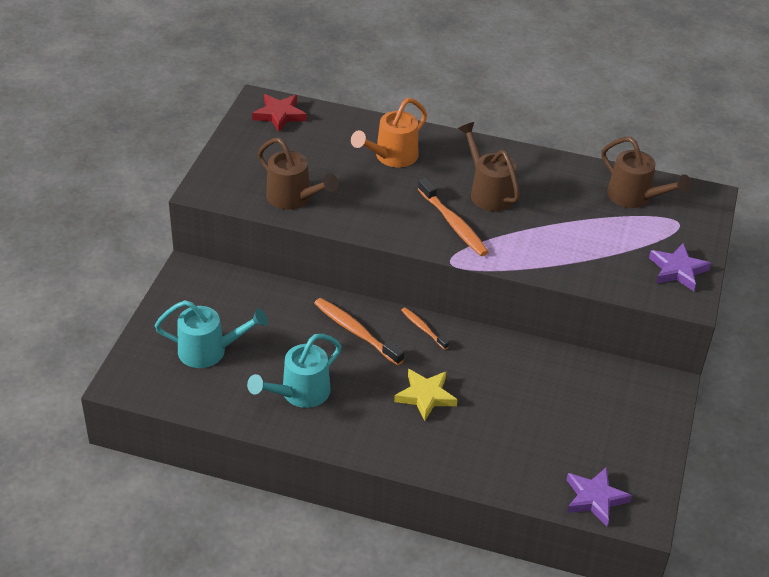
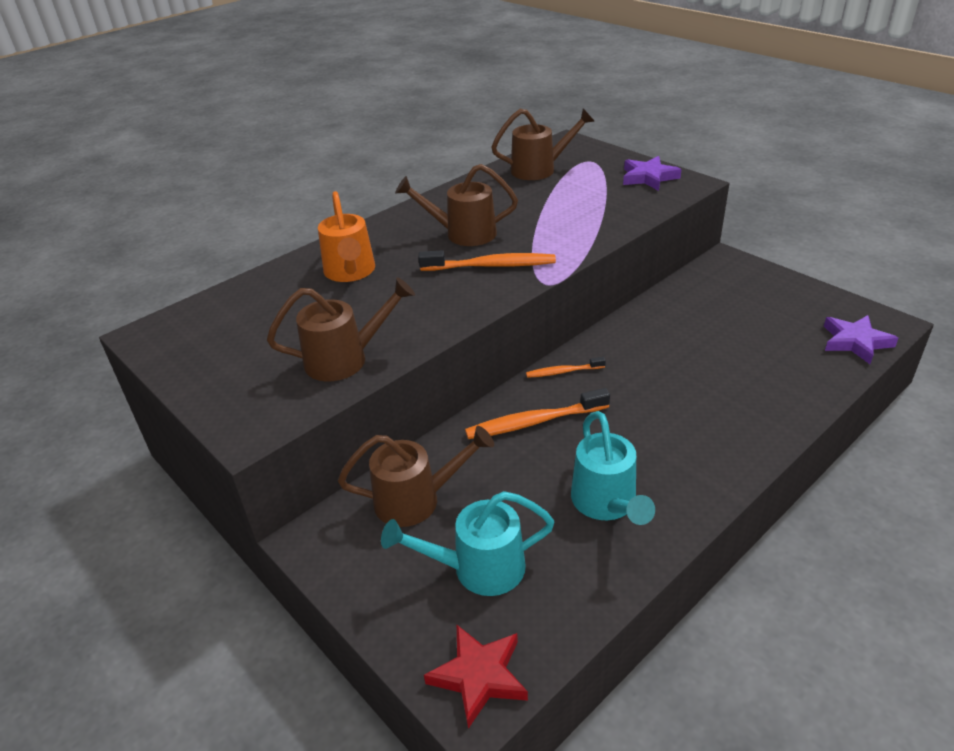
camera: 55 degrees left, 5 degrees down
(209, 351) = (478, 568): turquoise watering can -> turquoise watering can turned 135 degrees counterclockwise
(246, 303) = (417, 500): none -> brown watering can
(279, 115) = (189, 326): red star -> red star (479, 676)
(425, 396) = (665, 403): yellow star -> none

